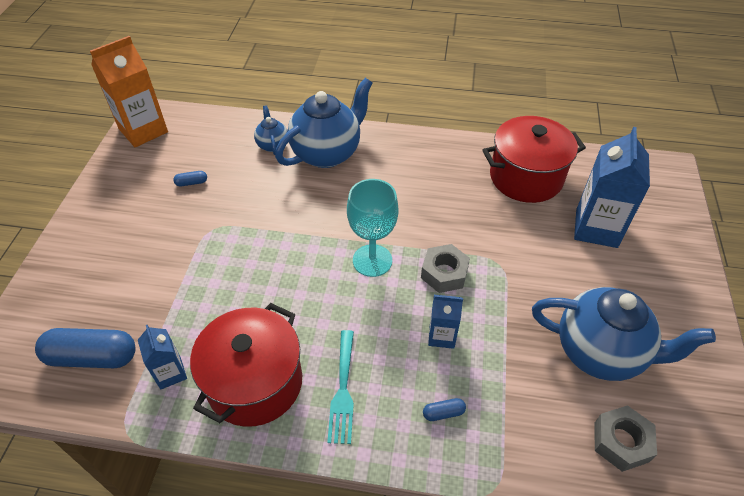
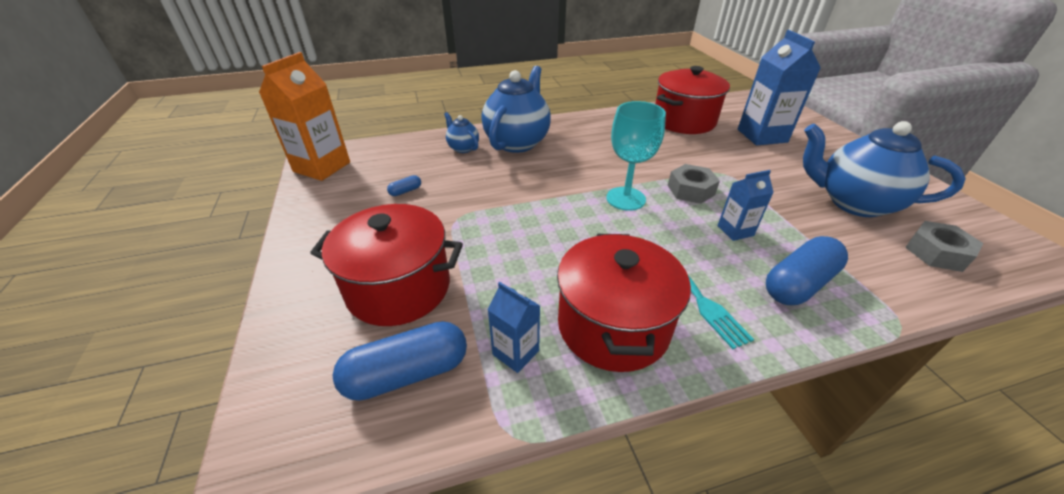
camera: 25 degrees left, 10 degrees down
(128, 282) = (399, 288): none -> red pot
(443, 413) = (798, 284): blue capsule -> blue capsule, size x2.32
(600, 352) = (853, 203): blue teapot -> blue teapot turned 150 degrees counterclockwise

